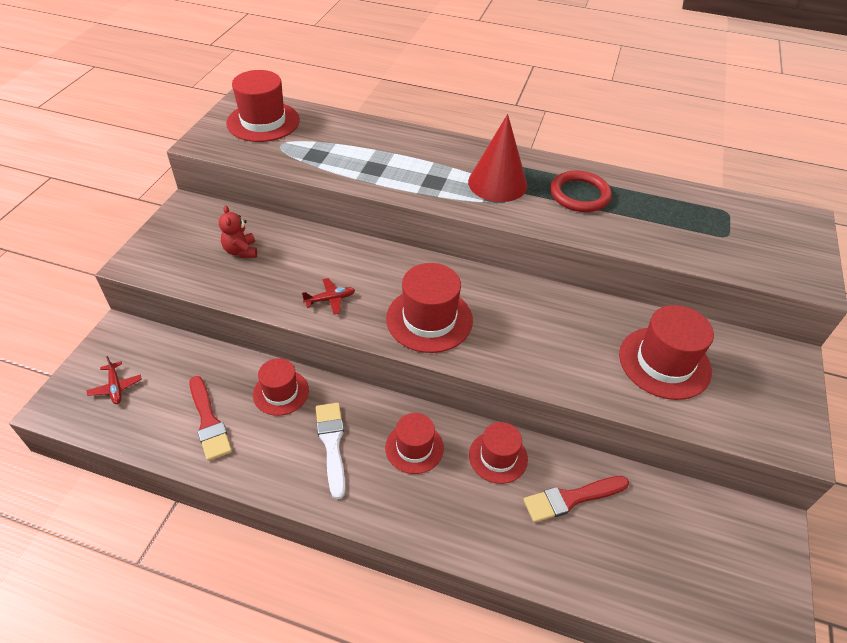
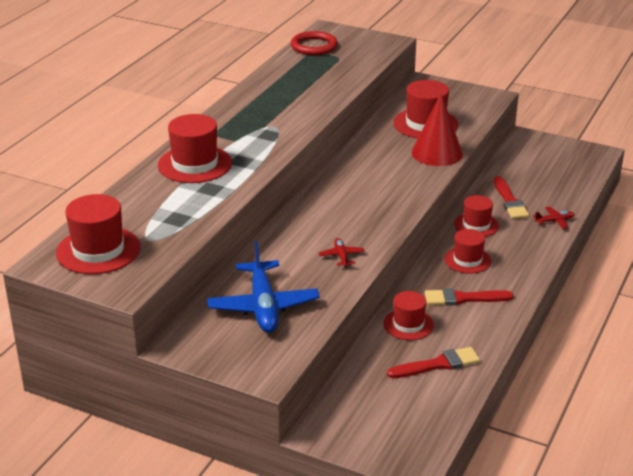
camera: 80 degrees left, 15 degrees down
(116, 387) = (393, 426): red plane -> red plane (554, 221)
(241, 251) = (263, 306): red teddy bear -> blue plane
(332, 444) = (463, 298): white brush -> red brush
(429, 319) = (372, 210): red hat -> red hat (195, 164)
(497, 183) = (251, 132): red cone -> red cone (437, 153)
(579, 195) = (277, 101): red ring -> red ring (314, 46)

